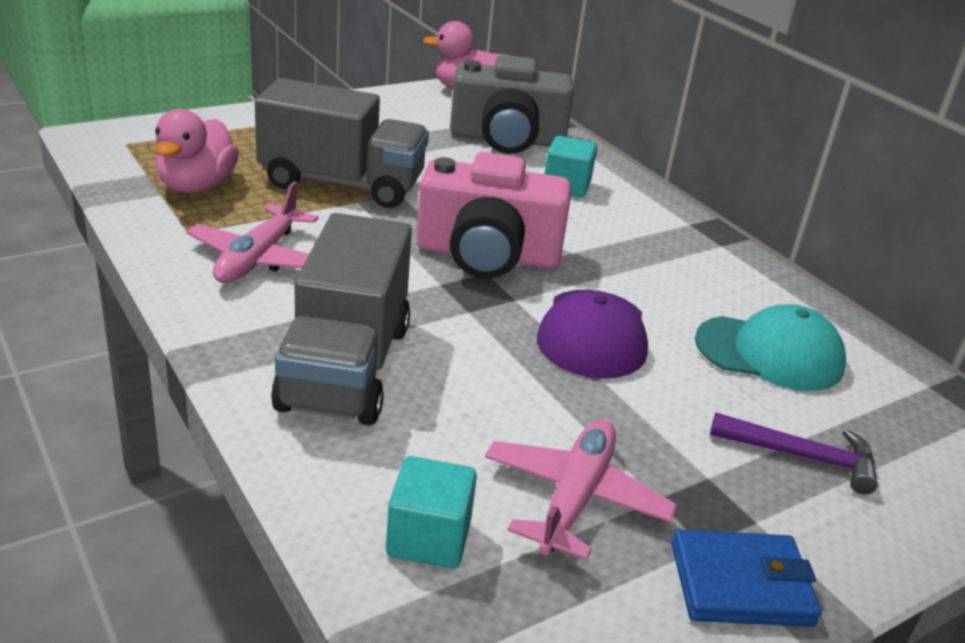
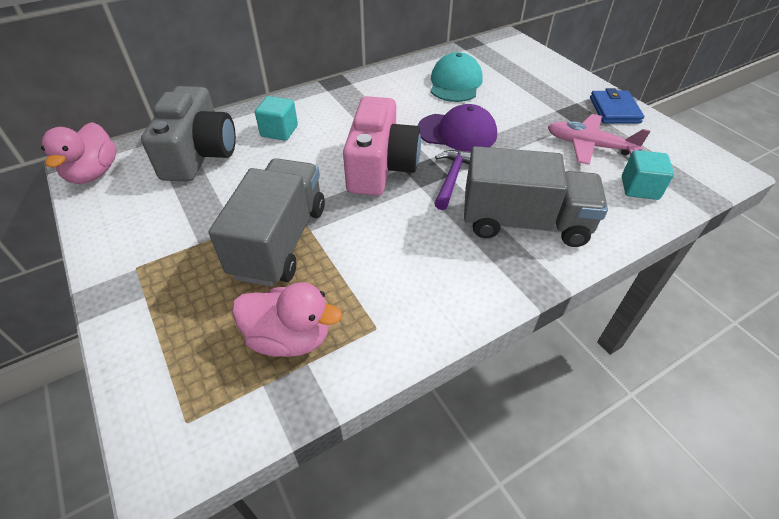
camera: 85 degrees left, 15 degrees up
(258, 258) = (410, 278): pink plane -> none
(802, 457) = (530, 86): purple hammer -> purple hammer (452, 178)

